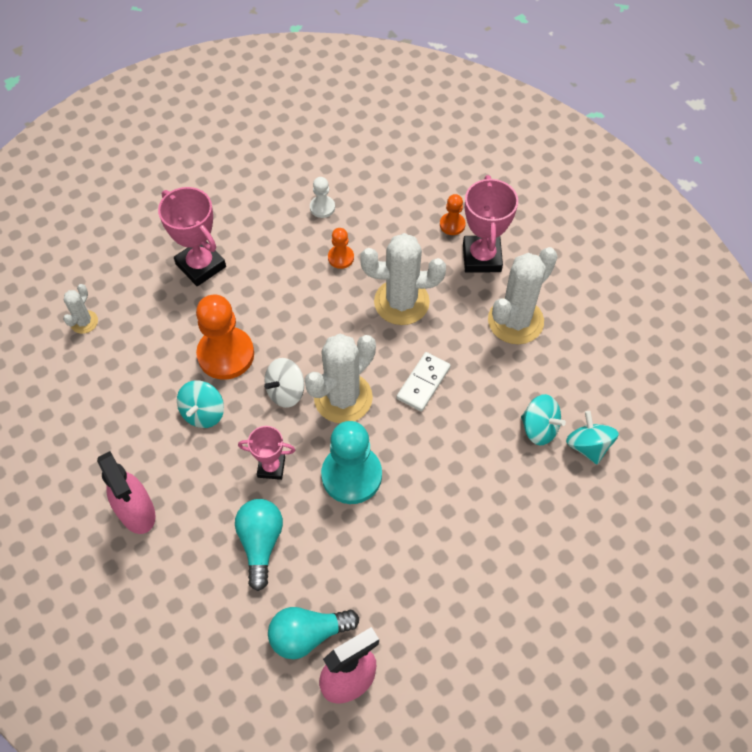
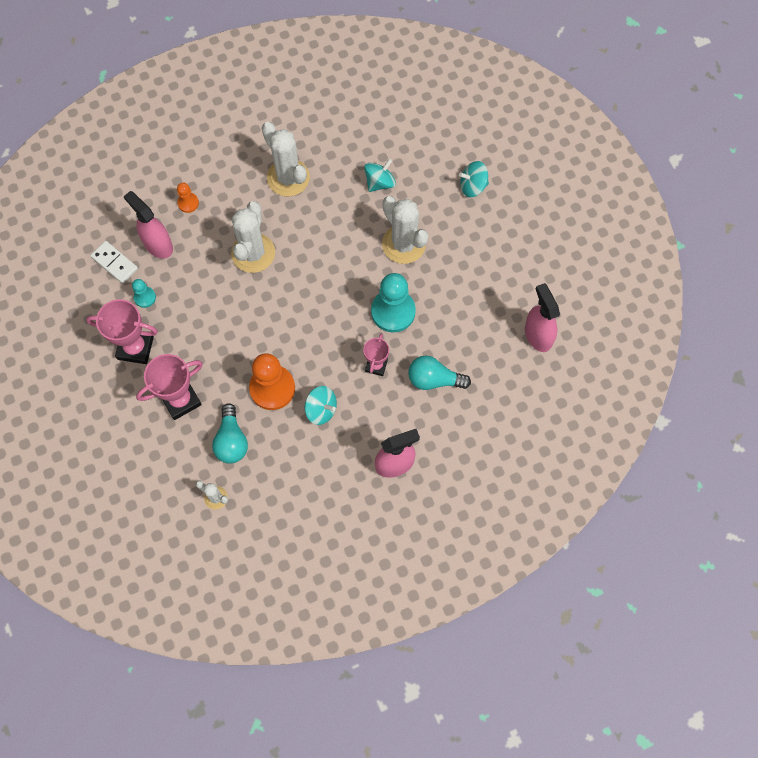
camera: 80 degrees left, 10 degrees up
(286, 392) = (315, 348): white spinning top -> none
(308, 634) = (504, 356): turquoise light bulb -> turquoise light bulb (231, 441)
(322, 207) = (145, 297): white pawn -> turquoise pawn
(341, 257) = (200, 290): orange pawn -> none
(343, 398) = (328, 308): white cactus -> white cactus (403, 244)
(391, 206) = (158, 244): none -> pink spray bottle
(423, 383) = (327, 250): white domino -> white domino (114, 263)
(482, 257) = (225, 188): pink trophy -> pink trophy (135, 348)
(588, 446) = (399, 155): turquoise spinning top -> turquoise spinning top (473, 186)

